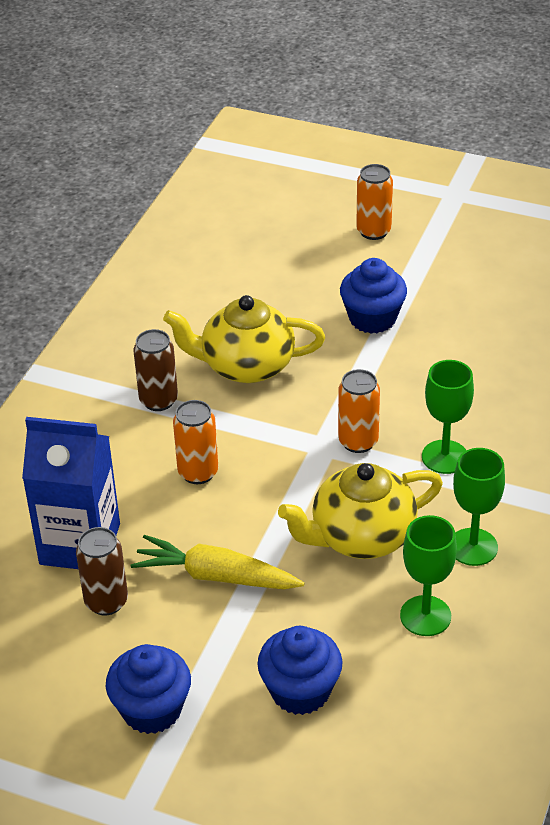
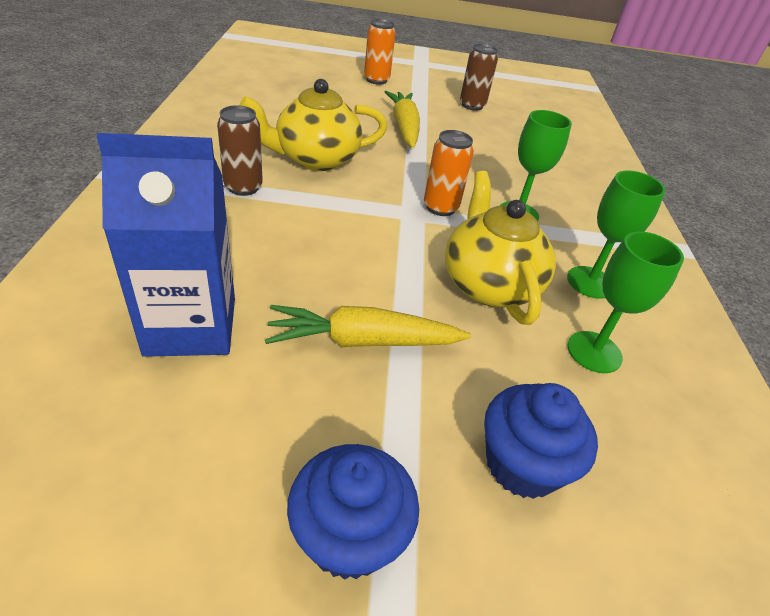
camera: 25 degrees left, 0 degrees up
(106, 602) = (241, 390): brown can -> brown can (472, 105)
(198, 472) = (304, 243): orange can -> none
(361, 537) = (488, 284): yellow teapot -> yellow teapot turned 120 degrees clockwise
(372, 318) = (404, 127): blue cupcake -> yellow carrot

